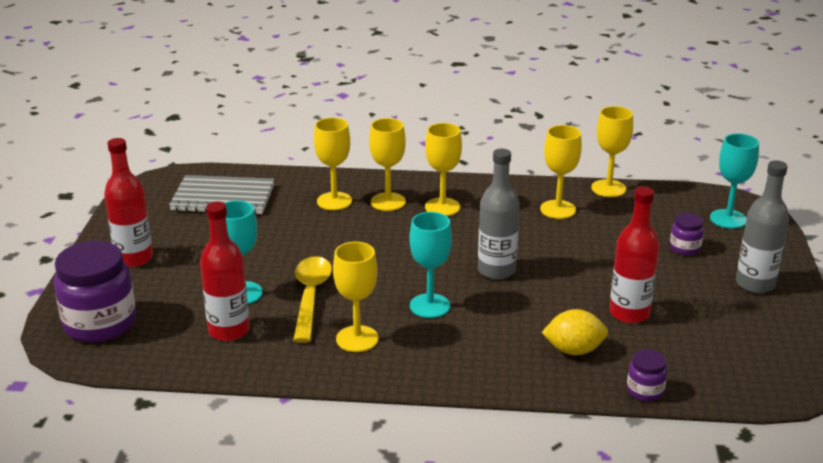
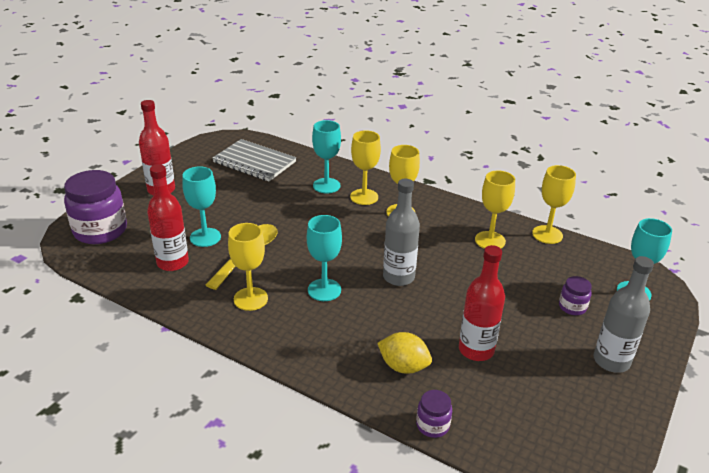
camera: 25 degrees right, 5 degrees up
(334, 201) = (326, 186): yellow goblet -> turquoise goblet

